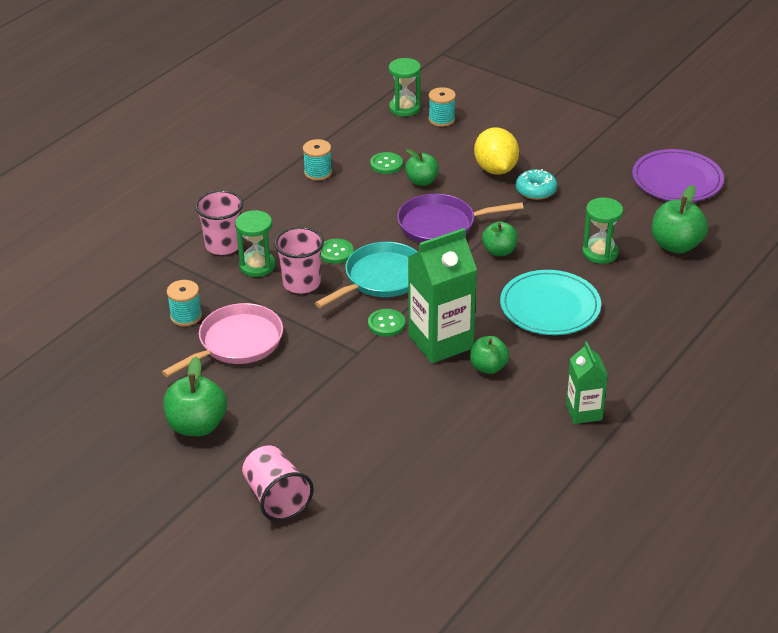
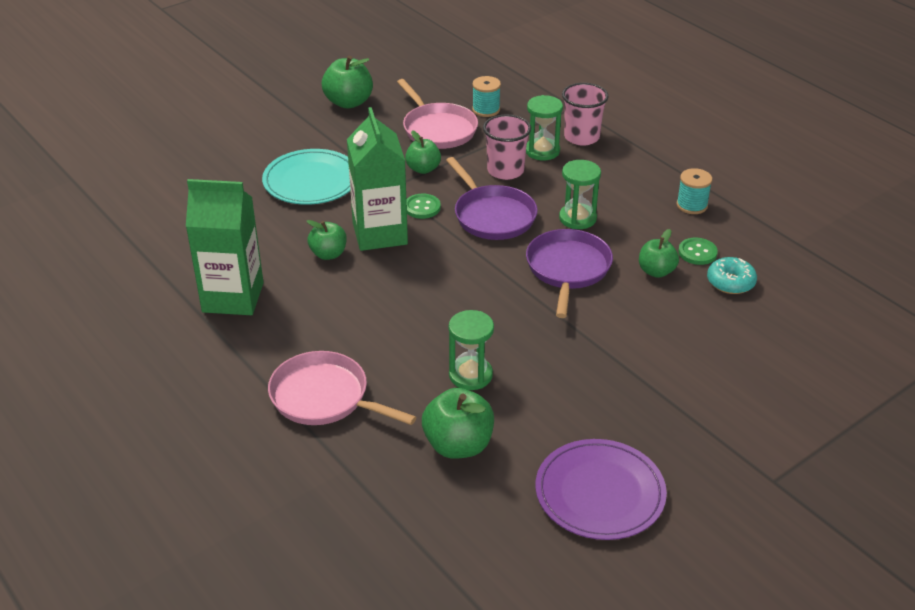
camera: 105 degrees right, 0 degrees up
(276, 498) = (248, 126): pink cup -> none
(336, 252) = (545, 196): green button -> none
(381, 278) = (492, 216): turquoise pan -> purple pan
(405, 108) = (821, 287): green hourglass -> green hourglass (577, 218)
(441, 119) = (790, 312): turquoise spool -> none
(495, 169) = (667, 332): yellow lemon -> none
(499, 251) = (505, 300): green apple -> green apple (423, 169)
(536, 190) = (612, 354): turquoise donut -> turquoise donut (730, 282)
(550, 306) = (396, 314): turquoise plate -> turquoise plate (311, 181)
(584, 412) = (233, 297): green carton -> green carton, size x1.72
(672, 322) = (324, 397): none -> pink pan

